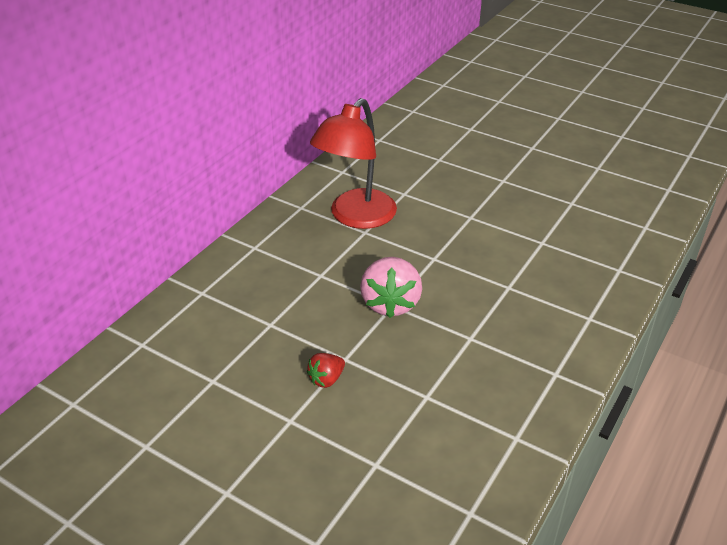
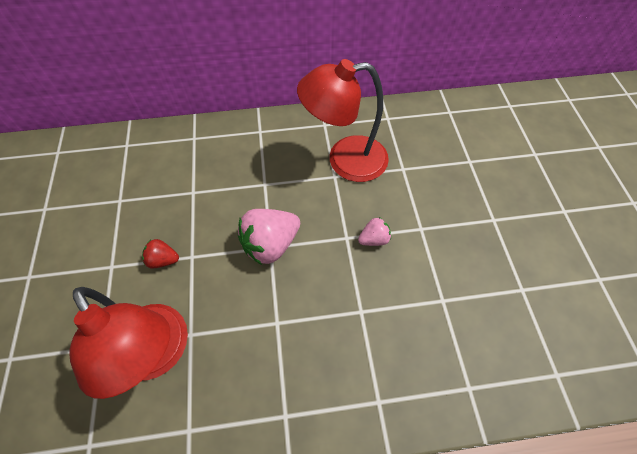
camera: 50 degrees right, 20 degrees up
(426, 427) = (158, 355): none -> red lamp
(452, 245) = (374, 239): none -> pink strawberry

